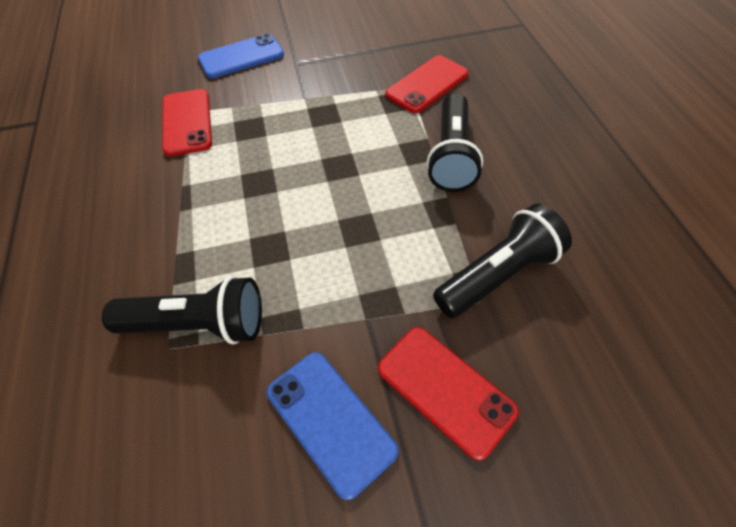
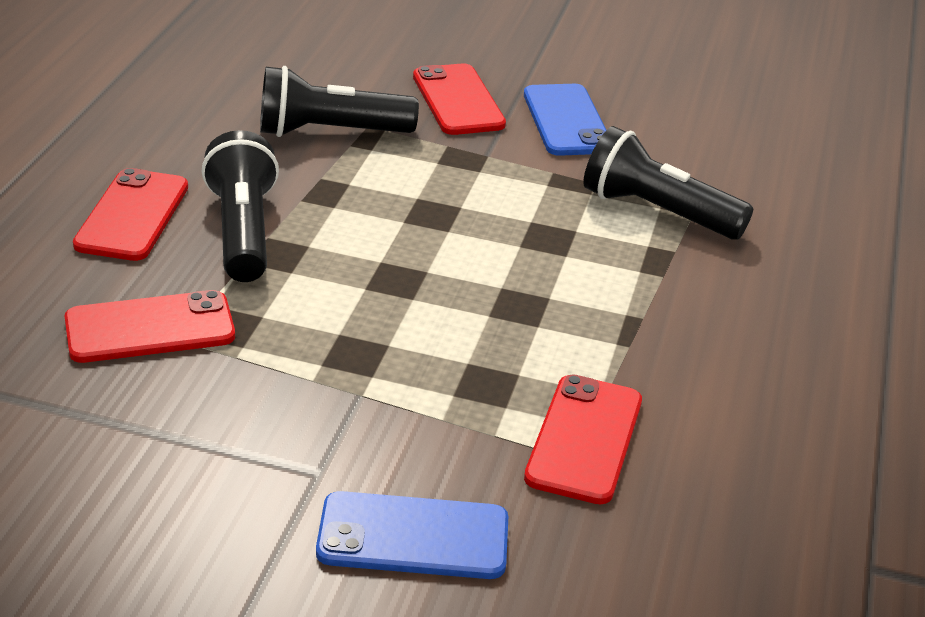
camera: 155 degrees left, 20 degrees down
(451, 156) = (243, 231): black flashlight -> black flashlight turned 45 degrees counterclockwise
(517, 136) = (132, 216): none -> red phone

